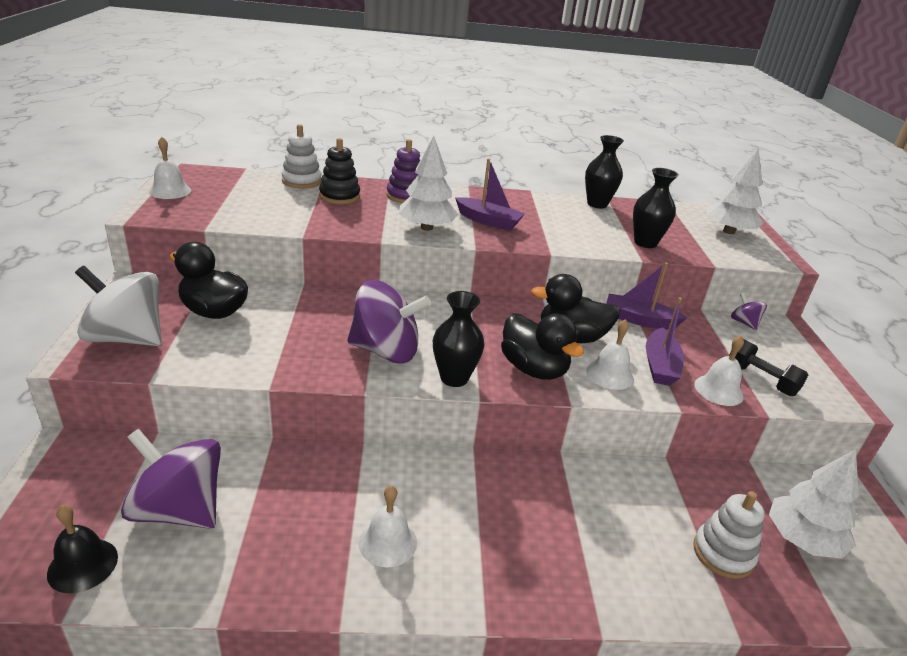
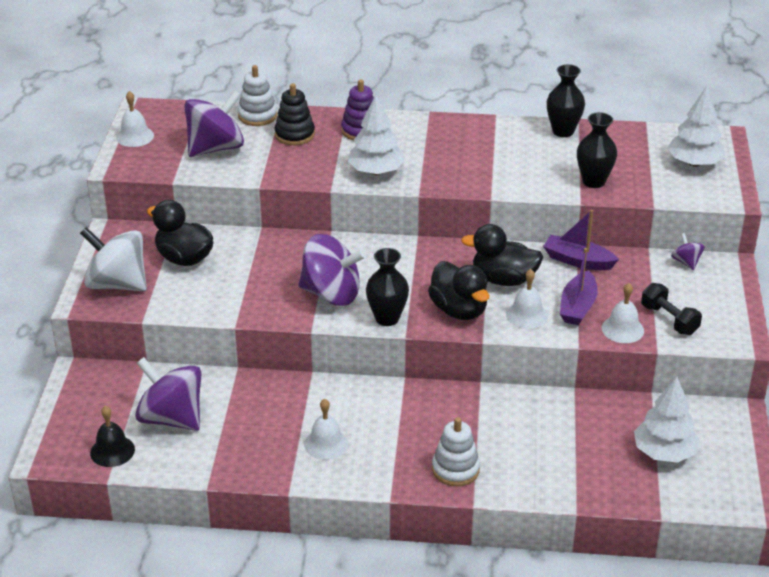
camera: 10 degrees right, 5 degrees up
(256, 203) = (215, 148): none -> purple spinning top
(488, 221) = (439, 160): purple boat -> none
(723, 553) = (590, 459): white stacking toy -> white stacking toy (455, 469)

